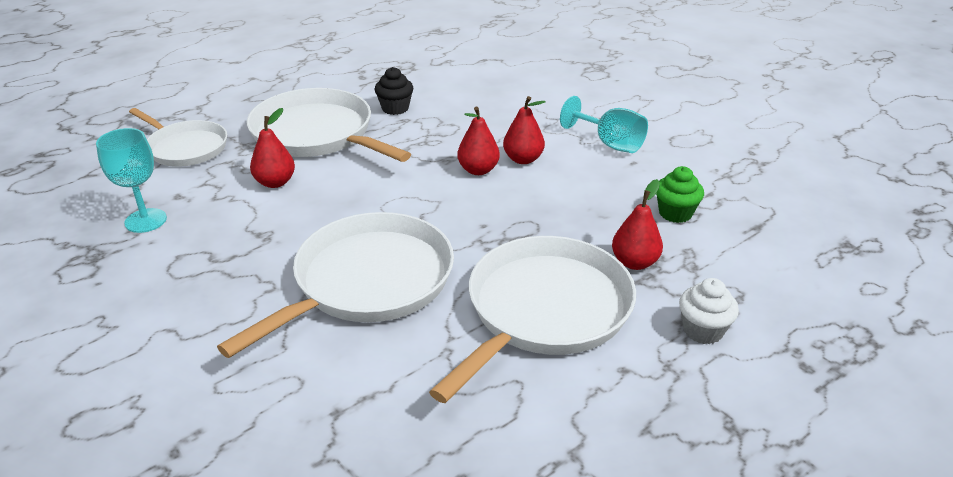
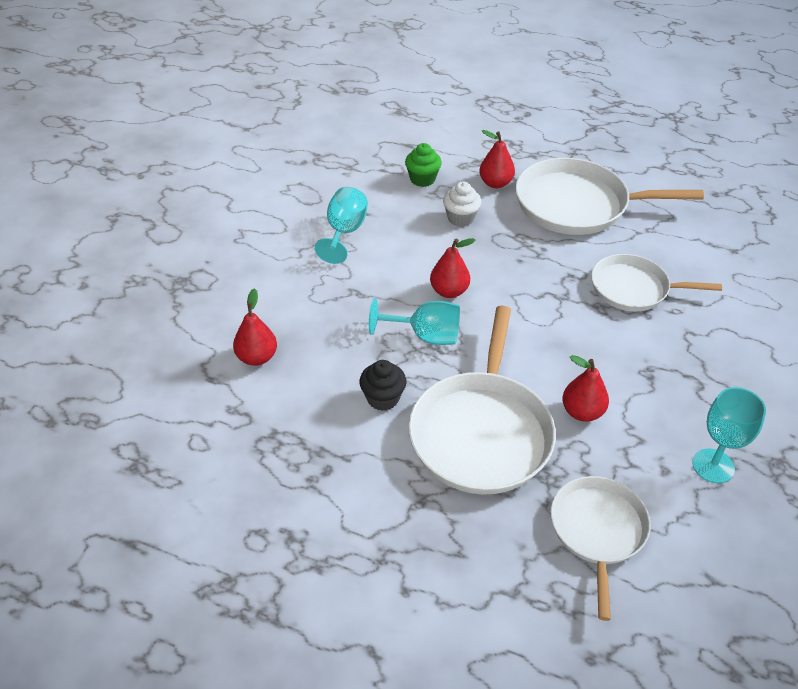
camera: 120 degrees left, 10 degrees up
(367, 282) = (634, 288): white pan -> white pan, size x0.63
(436, 142) = (425, 336): none -> turquoise goblet
(523, 159) = (410, 272): red pear -> red pear (257, 357)
(703, 330) = (533, 147): white cupcake -> white cupcake (460, 218)

